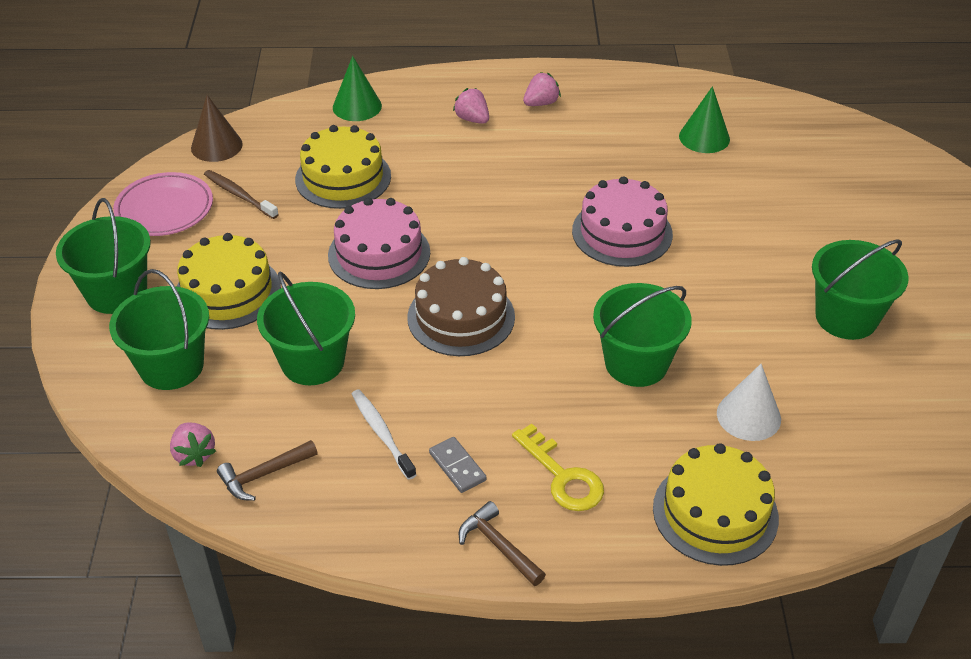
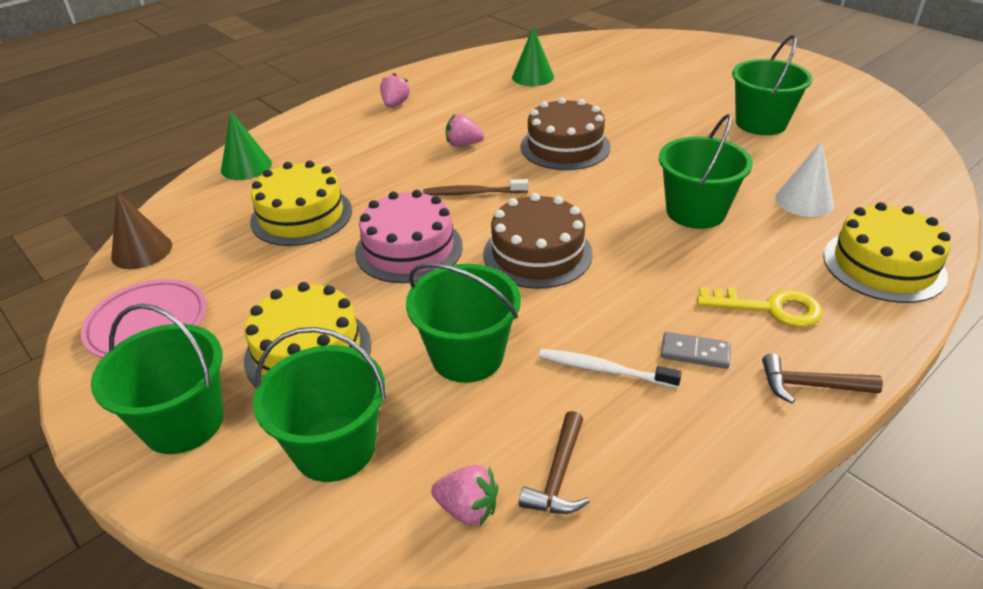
camera: 40 degrees left, 5 degrees down
(239, 195) = (217, 274): brown toothbrush -> brown toothbrush (473, 193)
(472, 119) = (357, 134): pink strawberry -> pink strawberry (463, 144)
(622, 232) = (565, 146): pink cake -> brown cake

